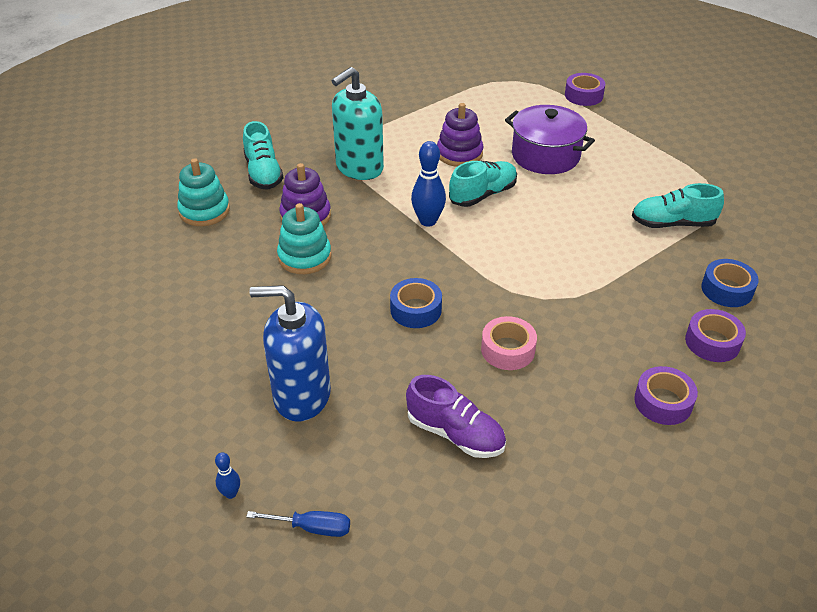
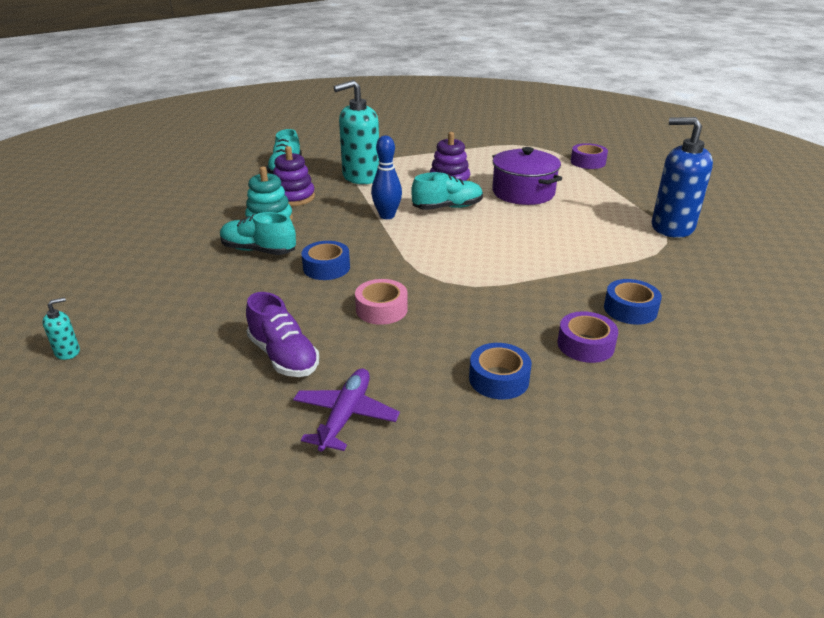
camera: 20 degrees right, 10 degrees down
(204, 211) = (223, 183): turquoise stacking toy -> none
(230, 493) = (67, 352): blue bowling pin -> turquoise soap dispenser
(301, 396) = (183, 303): blue soap dispenser -> blue soap dispenser (672, 227)
(311, 528) = (104, 391): blue screwdriver -> none
(559, 482) = (345, 415): none -> purple plane
(663, 402) = (499, 379): purple tape -> blue tape
(672, 223) = (609, 254): turquoise shoe -> turquoise shoe (258, 250)

